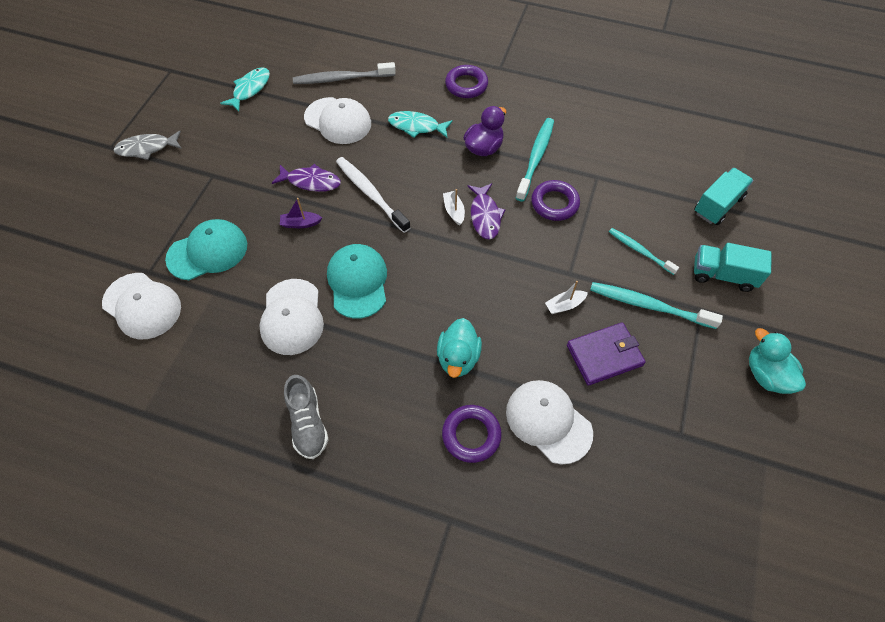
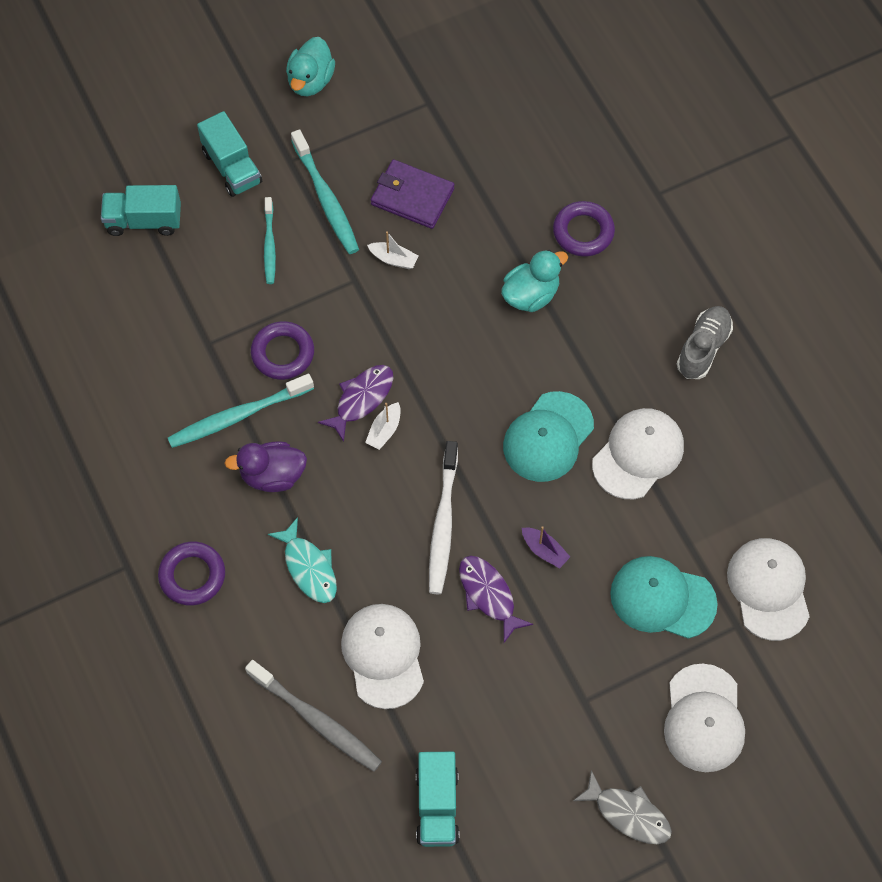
camera: 135 degrees left, 5 degrees up
(250, 89) = (437, 806): turquoise fish -> turquoise truck
(548, 421) = (514, 191): white cap -> white cap (704, 718)

